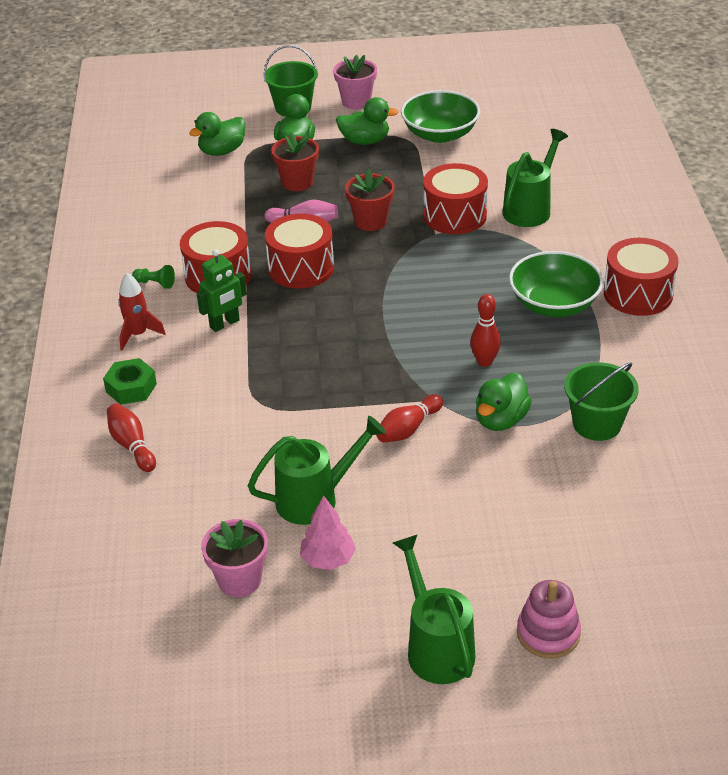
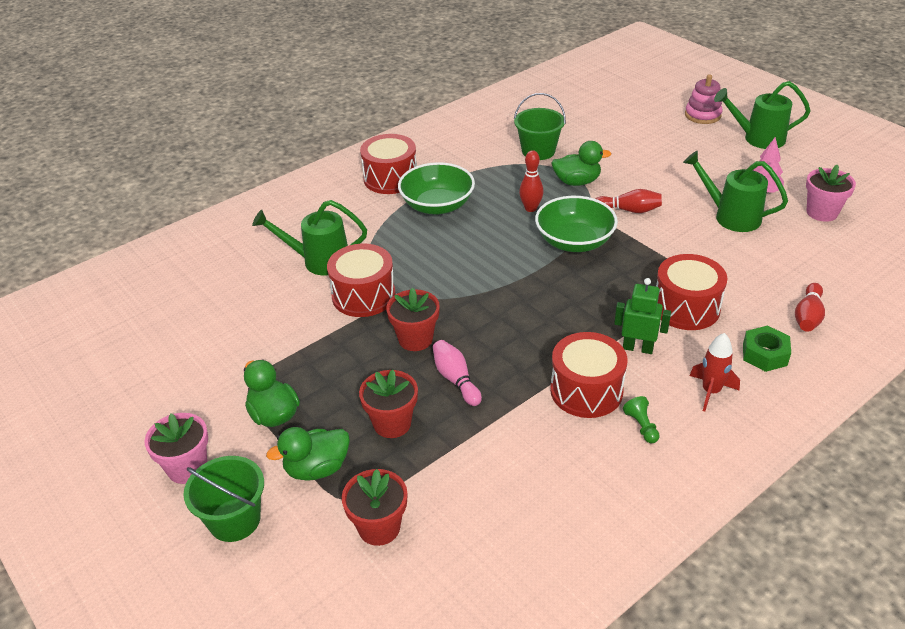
camera: 125 degrees left, 0 degrees up
(222, 151) = (379, 527): green duck -> red flower pot
(301, 268) = (522, 345): red drum -> red drum (686, 308)
(436, 647) = (758, 138): green watering can -> green watering can turned 60 degrees clockwise
(440, 134) = (224, 367): green bowl -> green bowl (574, 241)

